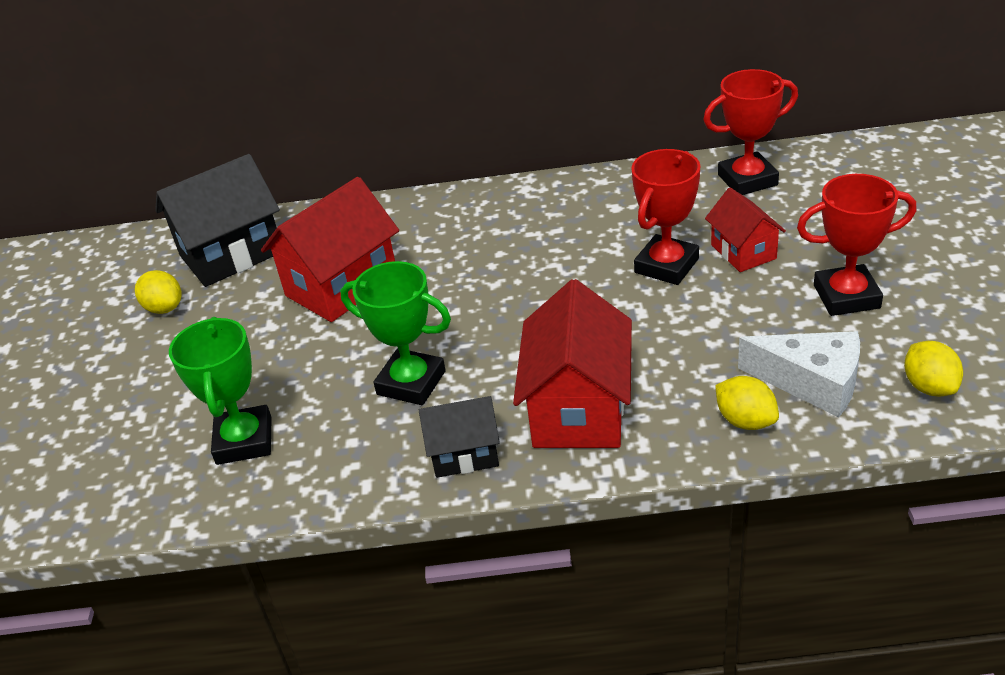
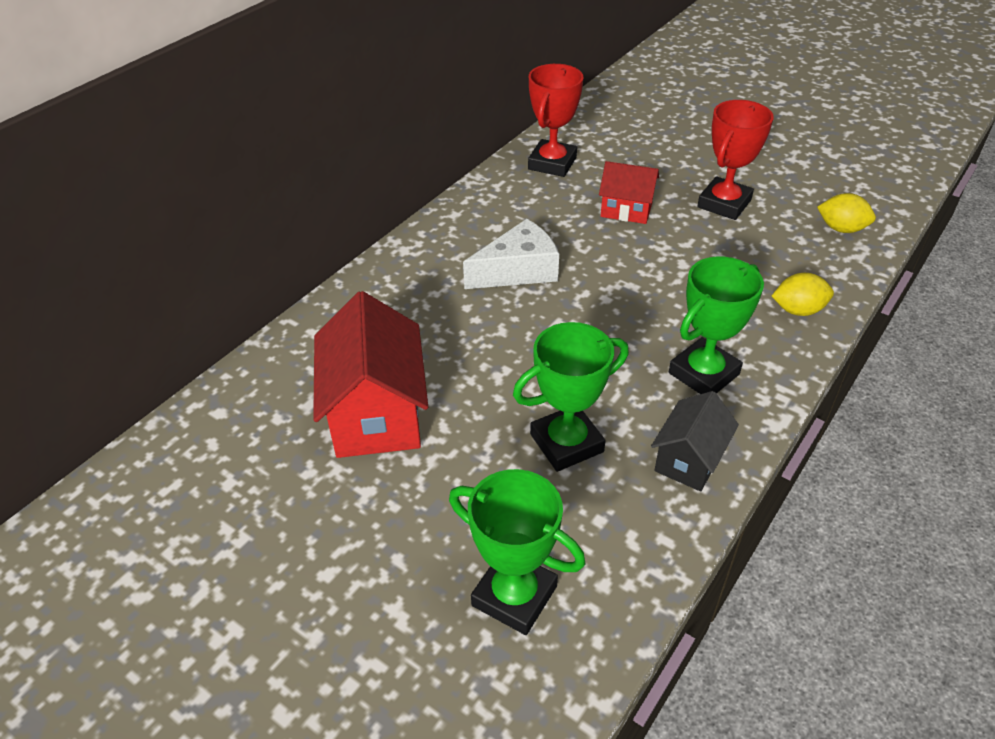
camera: 55 degrees left, 5 degrees up
(164, 308) = (221, 558): yellow lemon -> none
(231, 254) = (210, 462): black house -> none
(578, 409) = (704, 374): red house -> green trophy
(666, 266) = (596, 246): red trophy -> none
(812, 382) = (790, 264): white cheese -> white cheese (518, 270)

